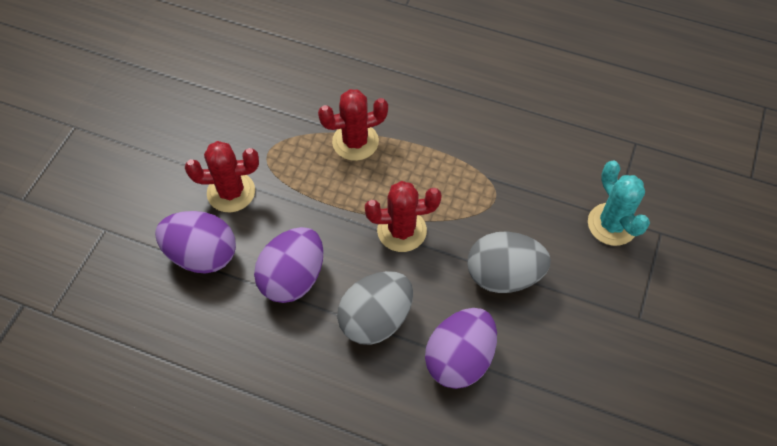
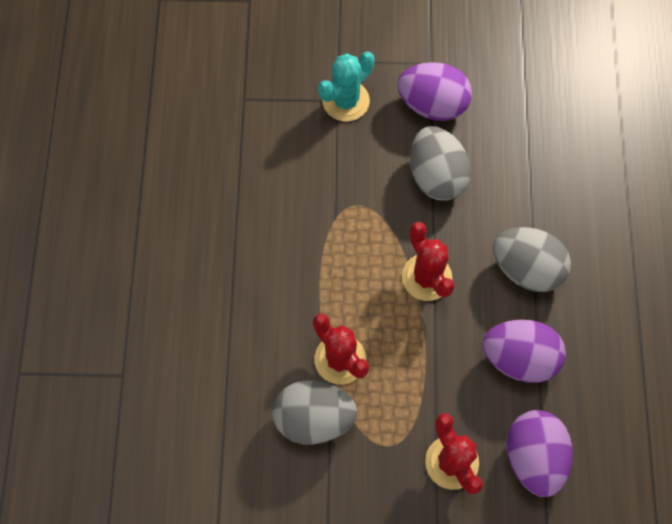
camera: 110 degrees left, 10 degrees up
(315, 110) = (314, 418): none -> grey egg
(459, 359) = (531, 189): purple egg -> purple egg (432, 105)

